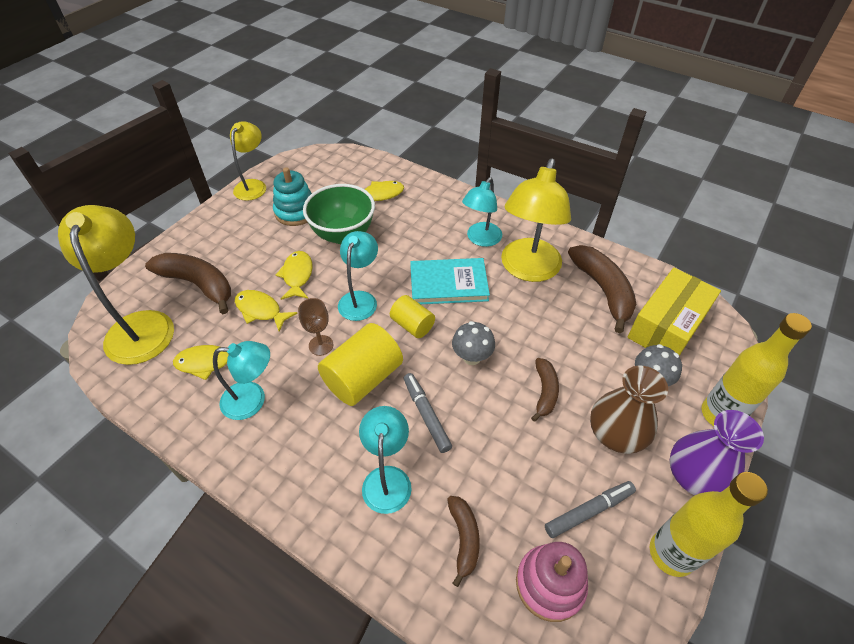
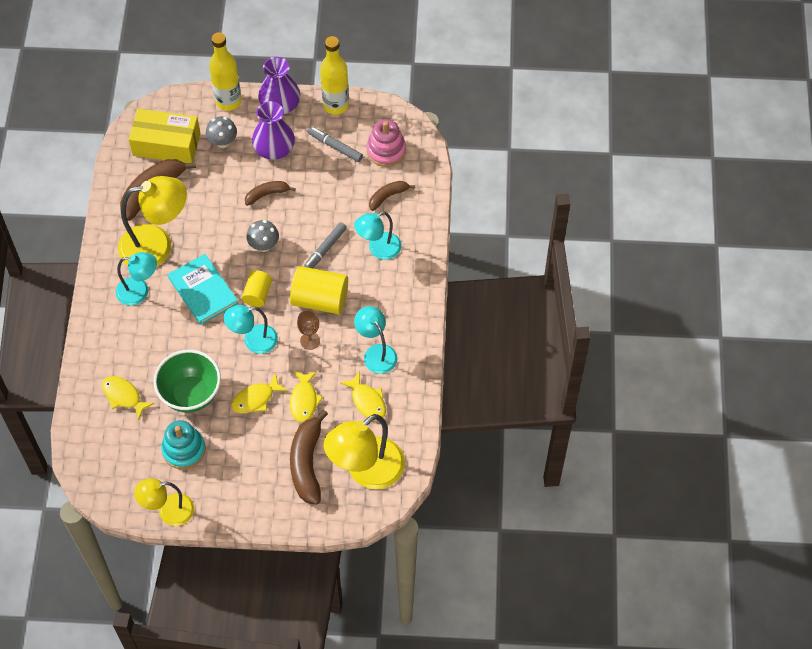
camera: 120 degrees left, 10 degrees up
(617, 432) = (274, 148): brown vase -> purple vase

